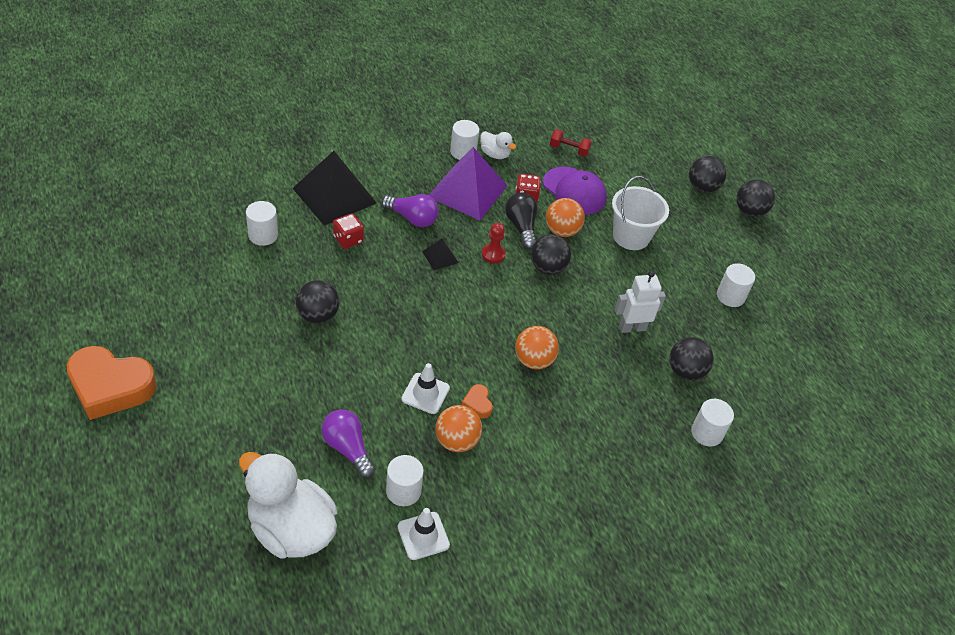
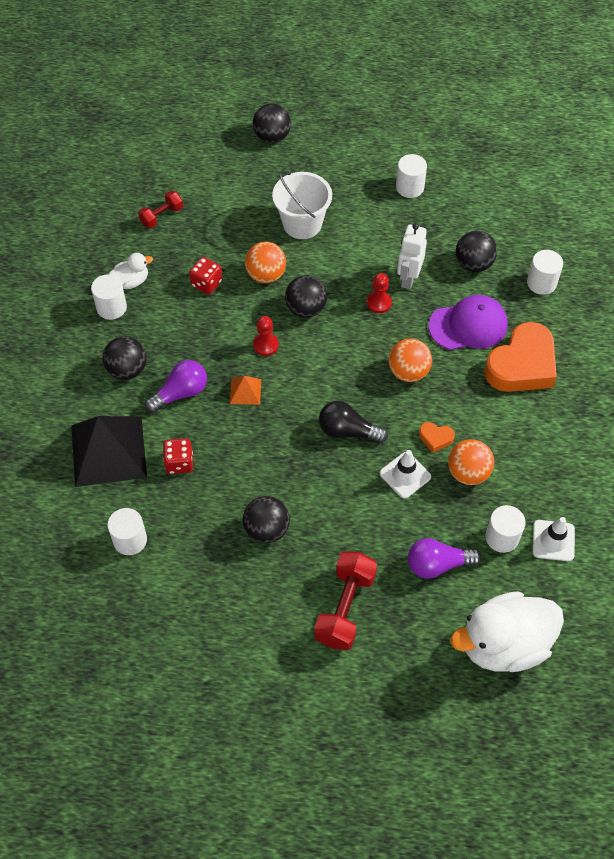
camera: 55 degrees left, 10 degrees up
(110, 387) = (267, 754): orange heart -> orange heart (522, 365)
(270, 394) = (345, 608): none -> red dumbbell
(440, 257) = (245, 391): black pyramid -> orange pyramid
(467, 191) = (169, 328): purple pyramid -> none
(521, 227) = (243, 305): black light bulb -> black light bulb (348, 431)
(574, 191) = (220, 239): purple cap -> purple cap (468, 325)
(590, 315) = (379, 303): none -> red pawn
(749, 211) = (320, 118): black ball -> black ball (127, 369)

